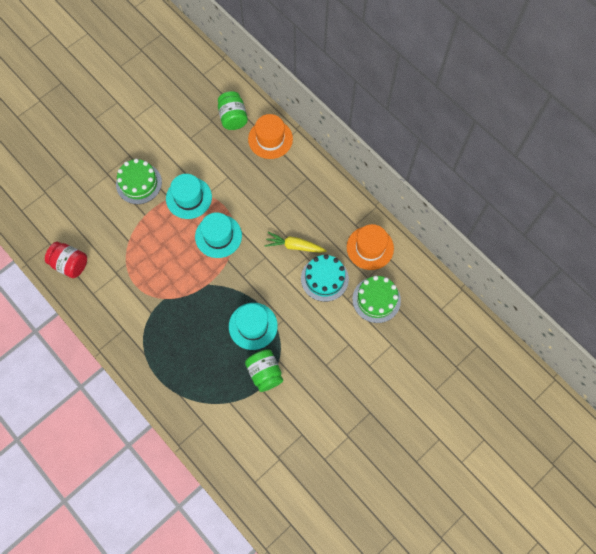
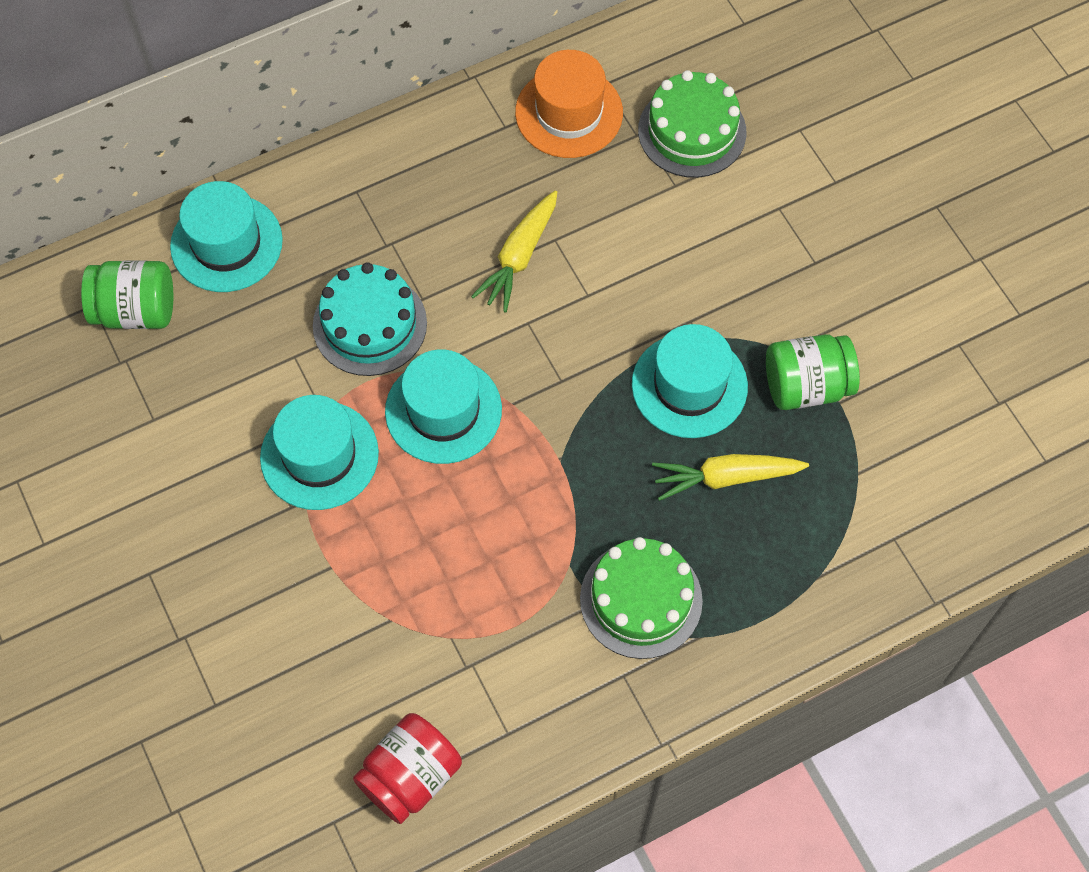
camera: 75 degrees left, 5 degrees down
(139, 183) = (237, 565): green cake -> green cake (641, 599)
(215, 349) = (725, 478): none -> yellow carrot
(270, 139) = (226, 243): orange hat -> turquoise hat
(324, 278) = (615, 216): turquoise cake -> turquoise cake (370, 324)

